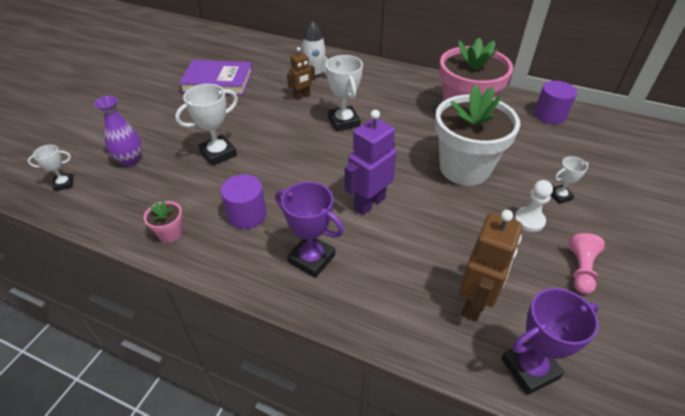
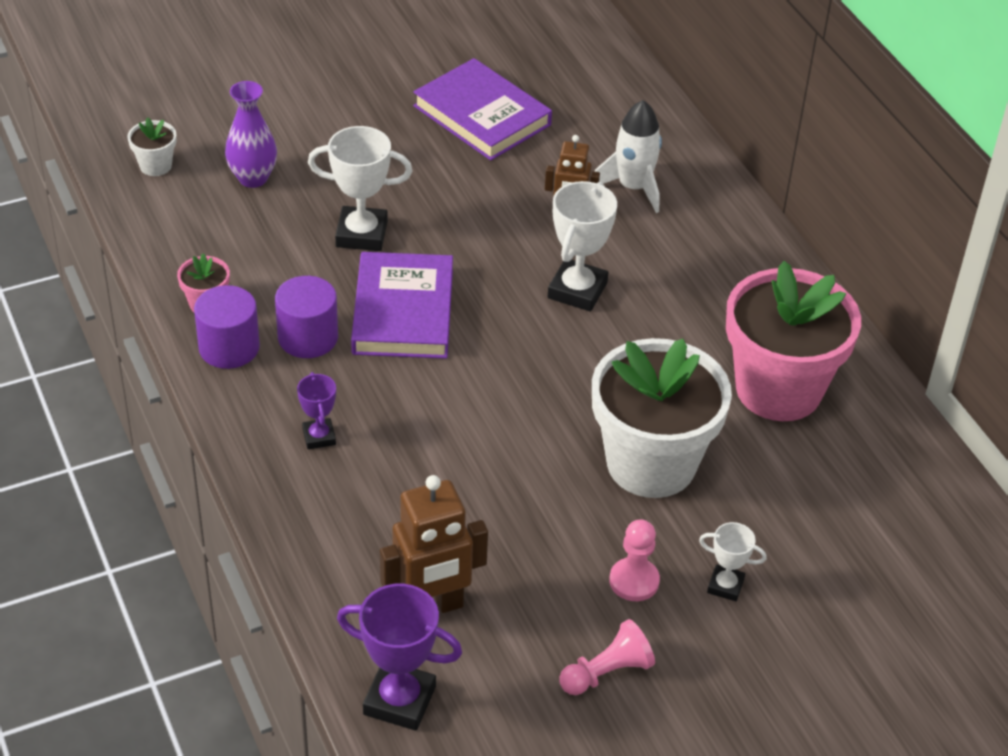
camera: 40 degrees right, 0 degrees up
(64, 184) = (155, 165): white trophy -> white flower pot
(280, 174) = (403, 311): none -> purple book
(311, 259) = (319, 437): purple trophy -> purple trophy, size x0.57
(369, 203) = (463, 421): purple robot -> none
(529, 220) = (634, 581): white pawn -> pink pawn
(550, 115) = (911, 480): purple cylinder -> purple cylinder (229, 347)

